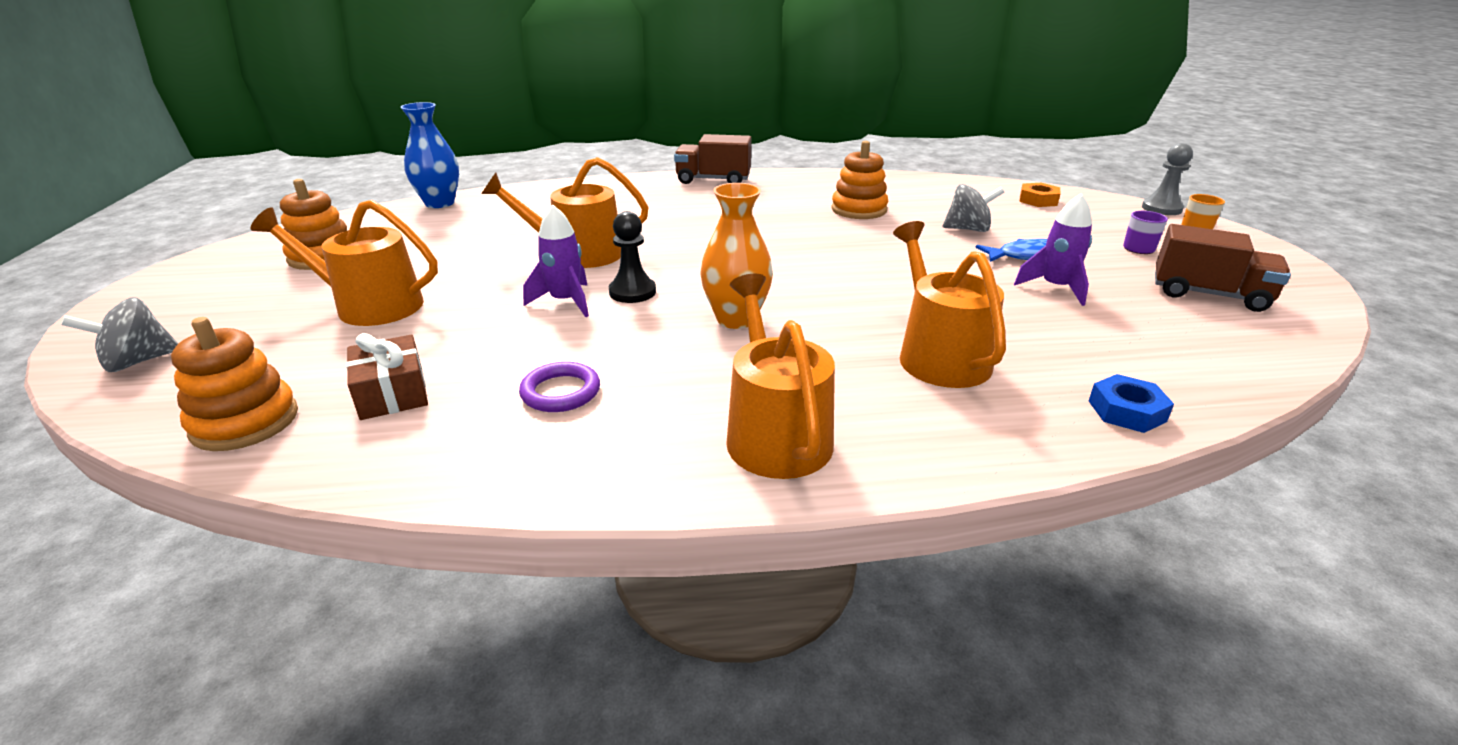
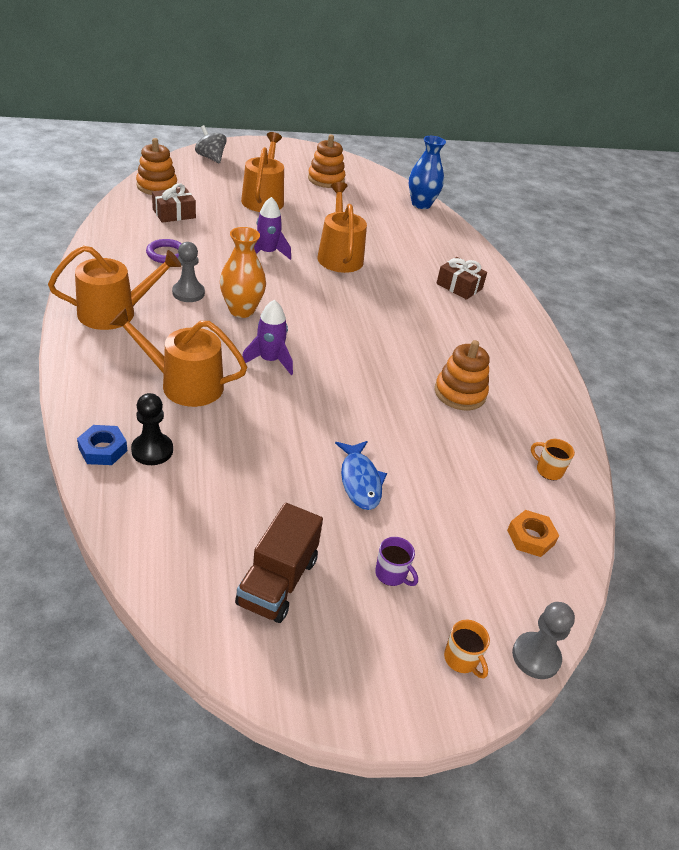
camera: 80 degrees right, 10 degrees up
(632, 292) = (281, 275): black pawn -> black pawn (152, 450)
(653, 197) = (459, 286): none -> brown gift
(695, 364) = (188, 293): none -> grey pawn
(713, 180) = (515, 318): brown truck -> none
(939, 356) = (184, 384): orange watering can -> orange watering can turned 150 degrees counterclockwise
(948, 188) = (548, 470): none -> orange mug
(968, 229) = (423, 455): grey spinning top -> none
(1055, 288) = (290, 475): purple rocket -> purple rocket (269, 360)

